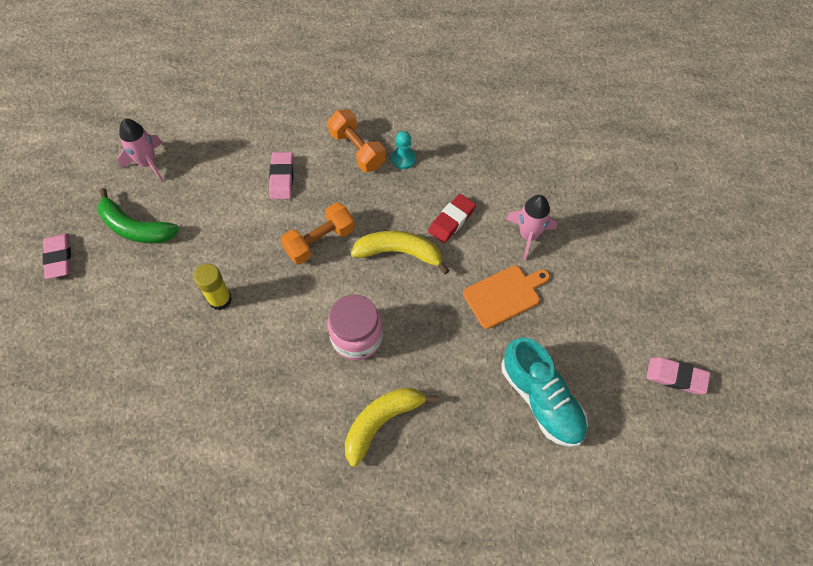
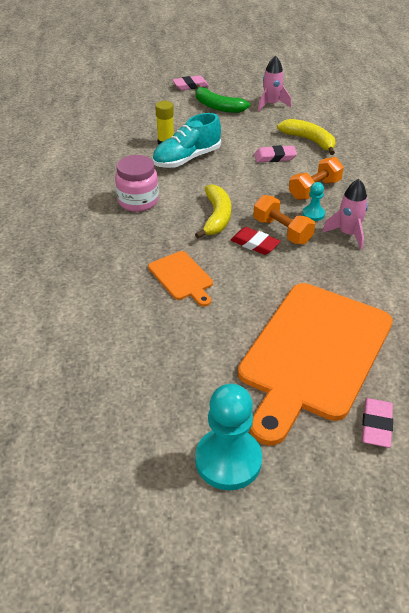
camera: 85 degrees right, 20 degrees down
(135, 228) = (217, 106): green banana -> green banana turned 75 degrees counterclockwise
(320, 241) = (220, 178): orange dumbbell -> orange dumbbell (282, 231)
(381, 422) = (68, 217): yellow banana -> yellow banana (309, 141)
(528, 235) = (248, 292): pink rocket -> pink rocket (348, 234)
(541, 399) = (80, 302): turquoise shoe -> turquoise shoe (187, 159)
(610, 195) = (313, 353): none -> orange cutting board
(676, 377) = (98, 399): pink eraser -> pink eraser (376, 425)
(730, 274) = (228, 460): none -> turquoise pawn

